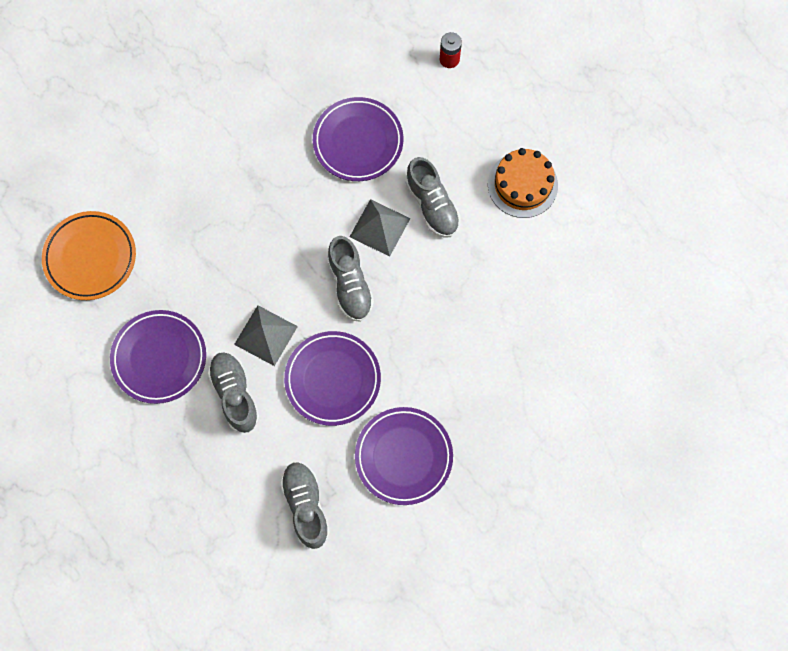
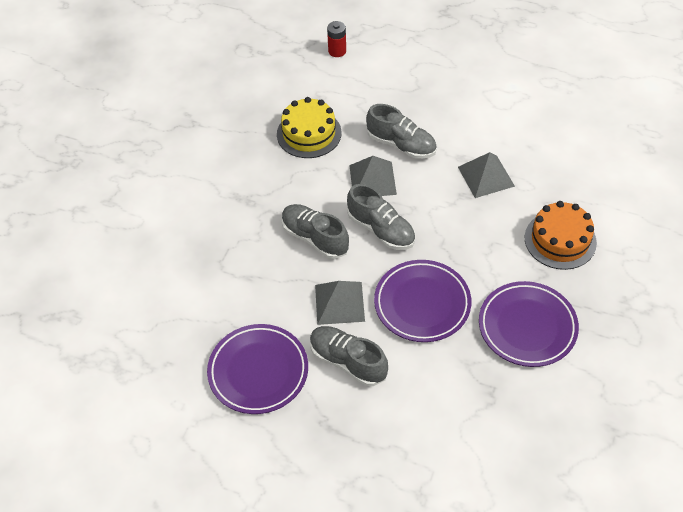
camera: 30 degrees left, 20 degrees down
(90, 257) = (138, 328): orange plate -> none
(306, 506) = (478, 412): grey shoe -> grey shoe (315, 238)
(358, 142) = (309, 133): purple plate -> yellow cake
(483, 286) = (486, 176): none -> grey pyramid
(522, 185) = (458, 99): orange cake -> orange cake (560, 240)

